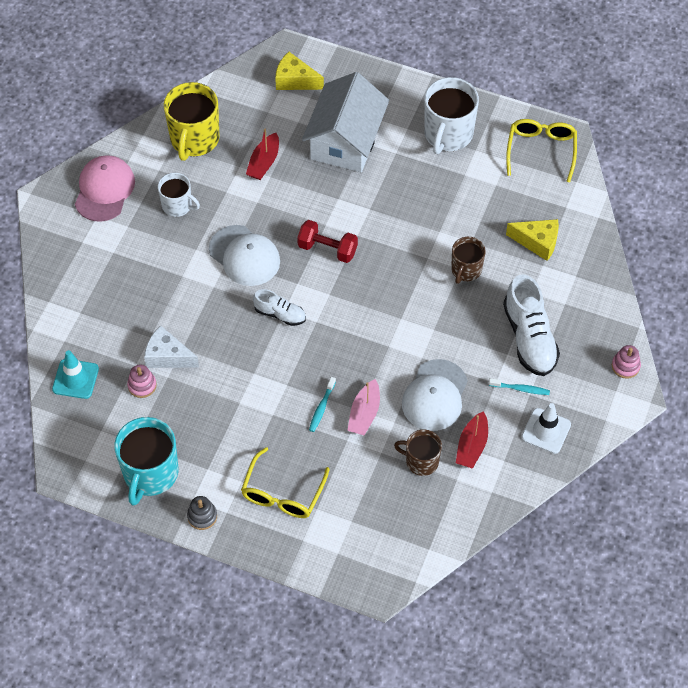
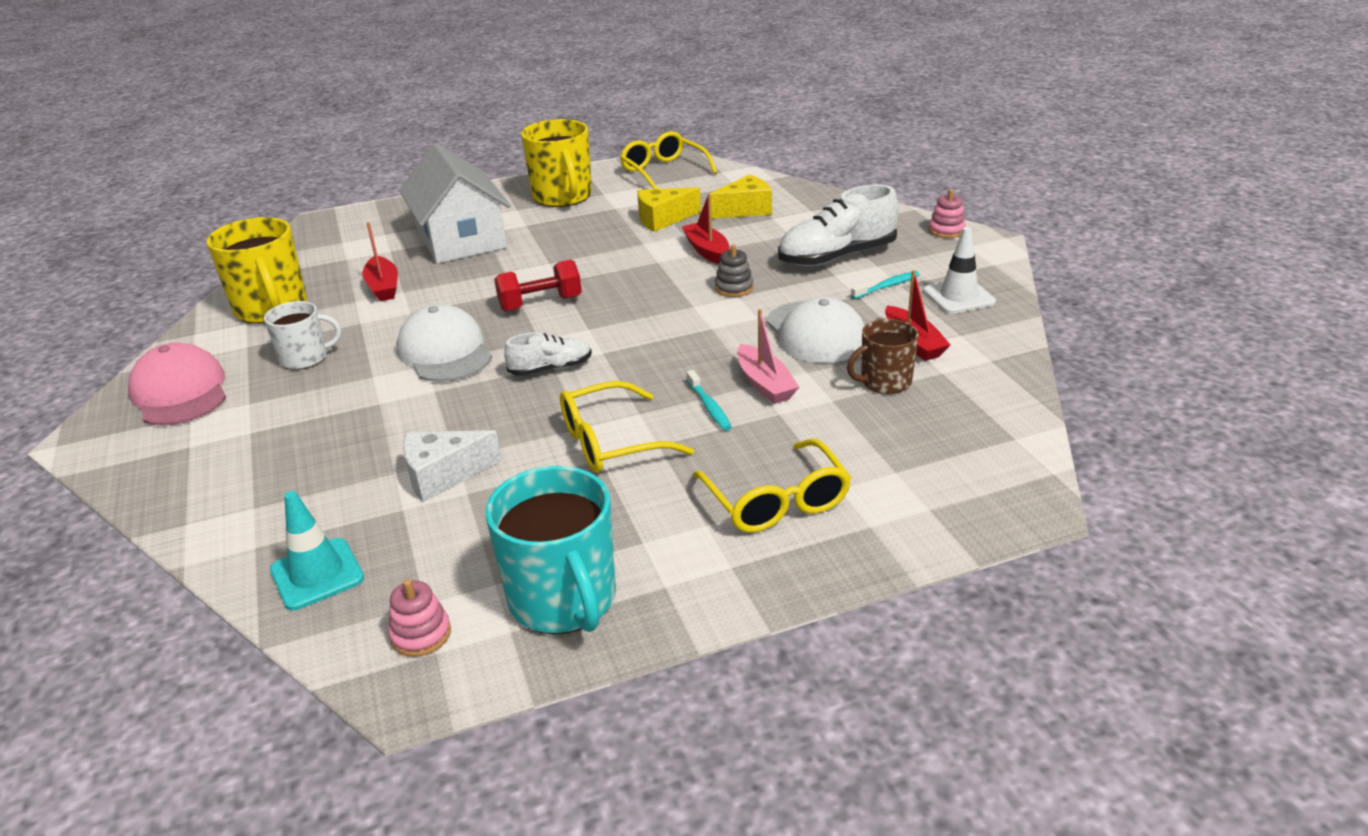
camera: 40 degrees left, 25 degrees down
(142, 385) = (437, 521): pink stacking toy -> pink stacking toy (421, 634)
(202, 516) = (703, 593): grey stacking toy -> grey stacking toy (734, 288)
(244, 256) = (445, 352): white cap -> white cap turned 120 degrees counterclockwise
(254, 395) = (610, 442): none -> yellow glasses
(295, 80) = (353, 232): yellow cheese -> yellow cheese (663, 219)
(448, 134) = (563, 197): white mug -> yellow mug
(466, 270) = (707, 251): brown mug -> red boat
(529, 338) = (837, 257): white shoe -> white shoe turned 120 degrees clockwise

